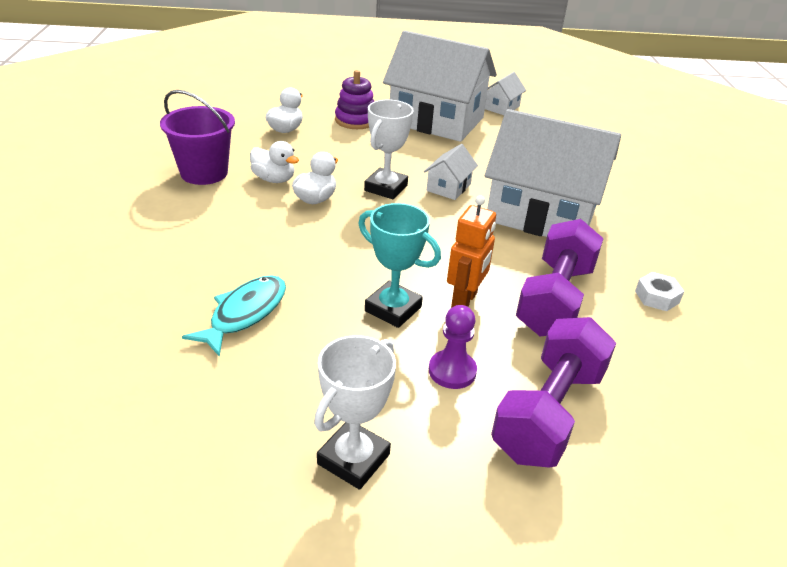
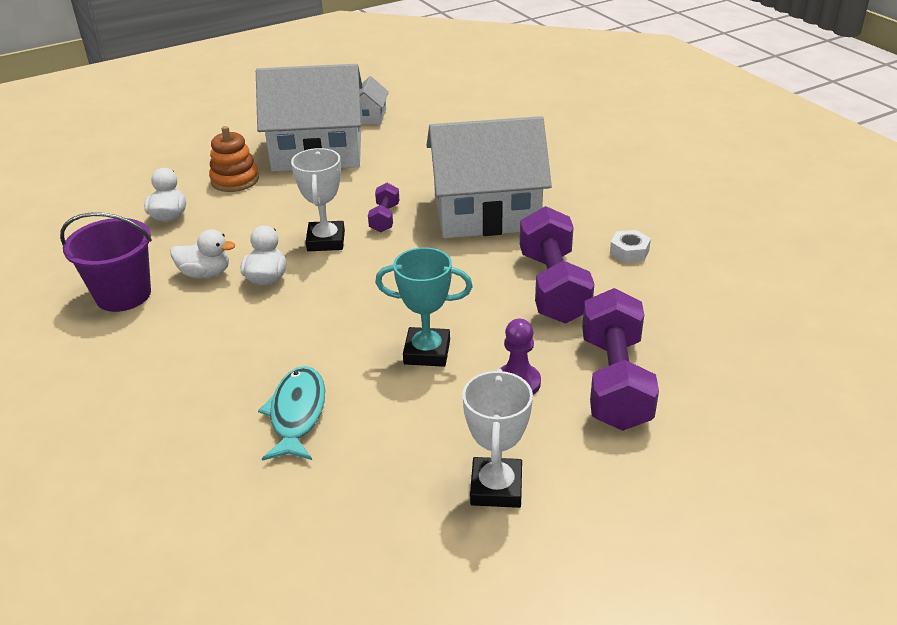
camera: 25 degrees left, 0 degrees up
(355, 120) = (235, 180): purple stacking toy -> orange stacking toy
(448, 187) = (384, 218): white house -> purple dumbbell
(464, 300) = (481, 319): orange robot -> none

